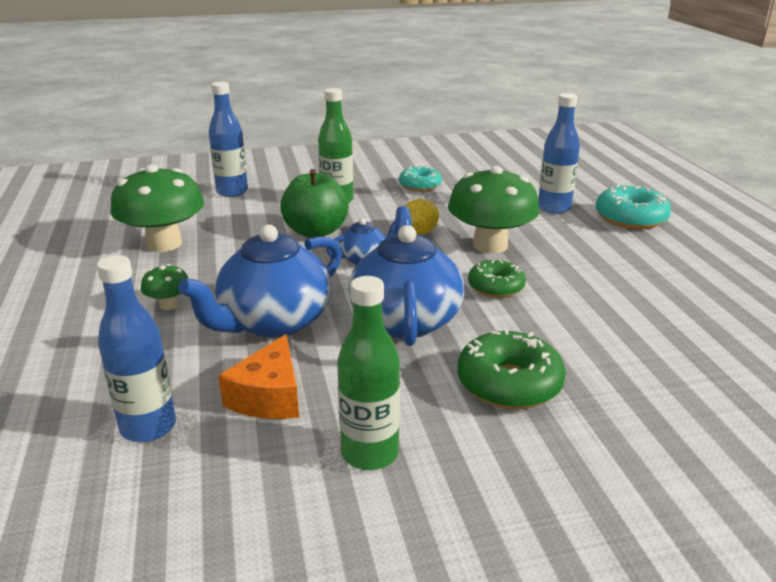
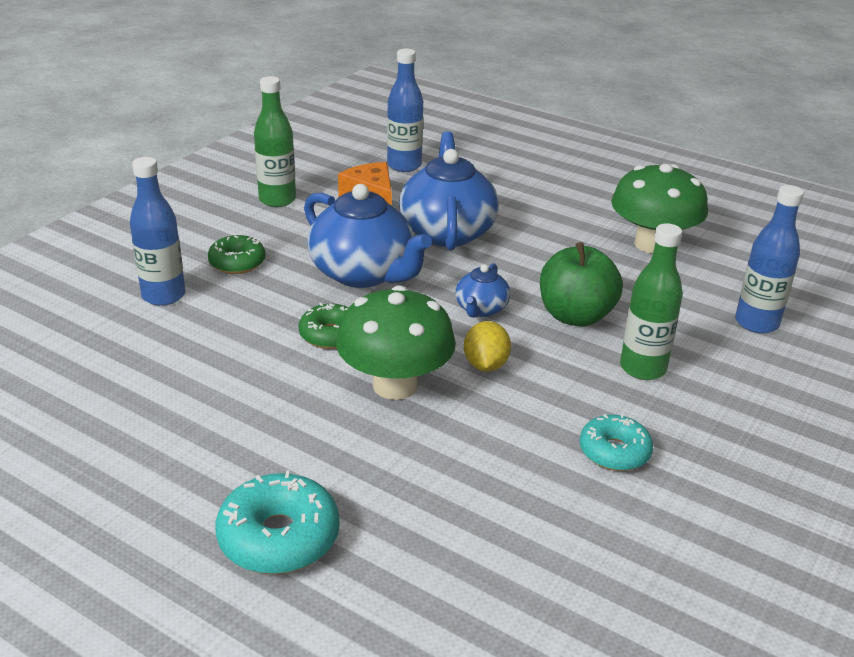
camera: 135 degrees right, 5 degrees up
(169, 305) = (533, 211): green mushroom -> none
(509, 384) = (237, 263): green donut -> green donut, size x0.66
(554, 208) = (398, 502): blue bottle -> blue bottle (163, 295)

